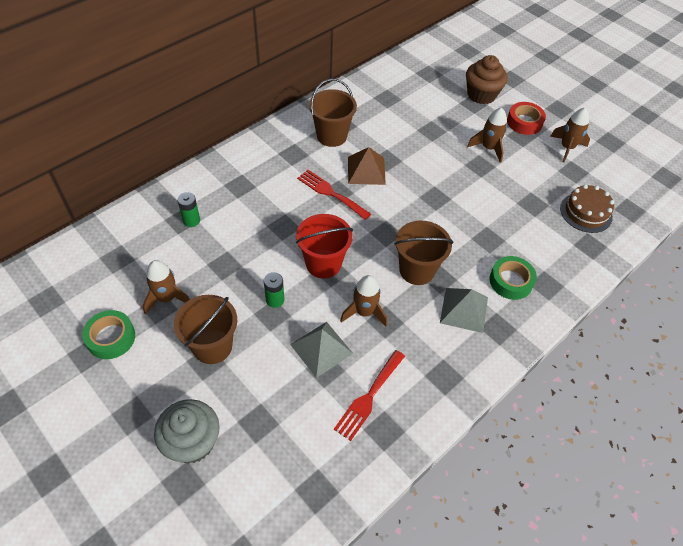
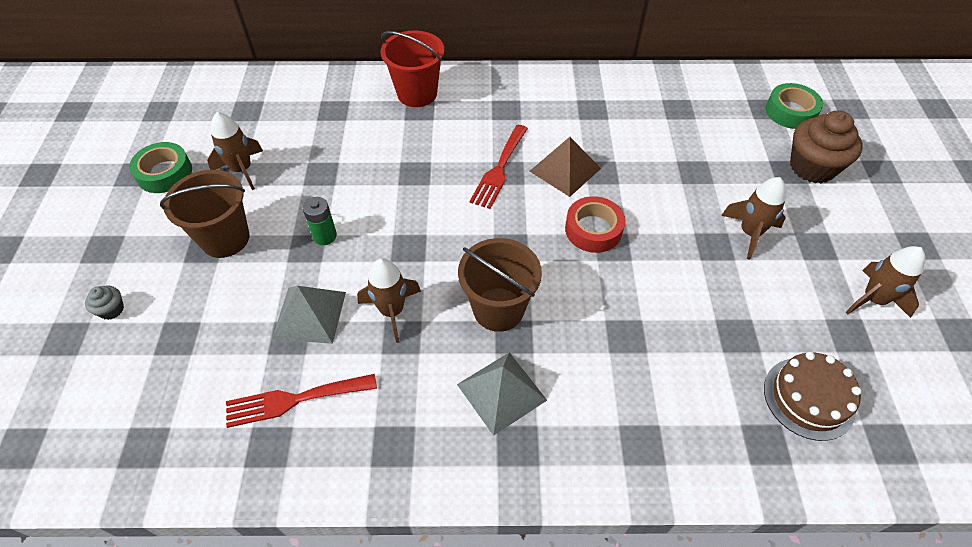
camera: 45 degrees right, 0 degrees up
(191, 220) = (341, 115): green battery -> none
(192, 442) = (111, 310): grey cupcake -> grey cupcake, size x0.45
(323, 264) = (409, 234): red bucket -> red bucket (417, 94)
(330, 193) = (499, 169): red fork -> red fork turned 150 degrees counterclockwise
(331, 136) = (567, 114): brown bucket -> none
(511, 281) = (598, 404): green tape -> green tape (790, 112)
(524, 122) = (840, 232): red tape -> red tape (593, 230)

